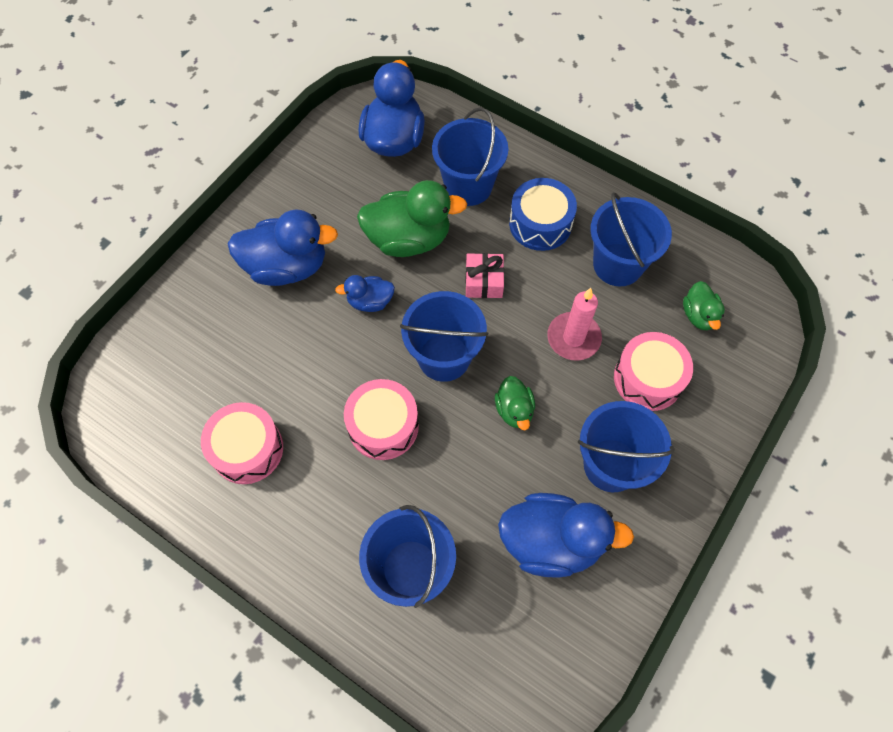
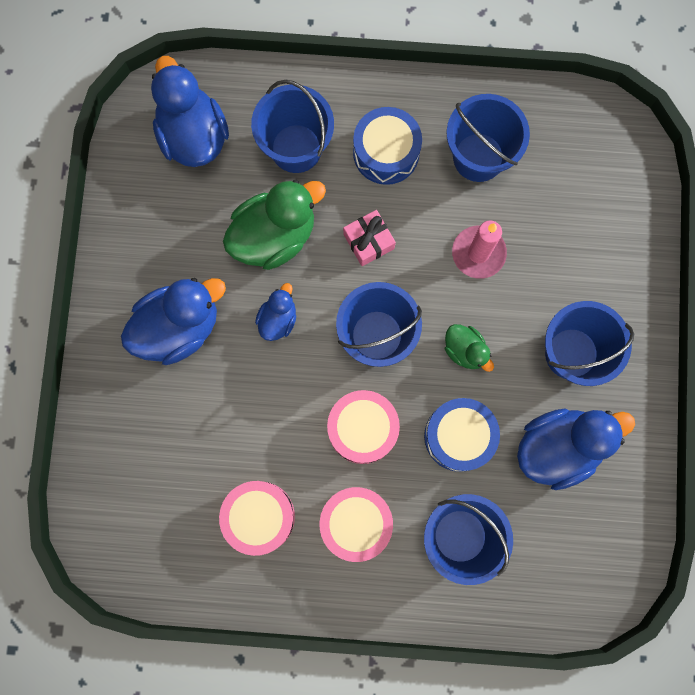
camera: 30 degrees left, 15 degrees up
(370, 301) = (278, 319): blue duck -> blue duck turned 150 degrees clockwise
(464, 480) = (459, 436): none -> blue drum
(648, 378) = (561, 256): pink drum -> pink drum (355, 523)
(699, 315) = (574, 170): green duck -> none

